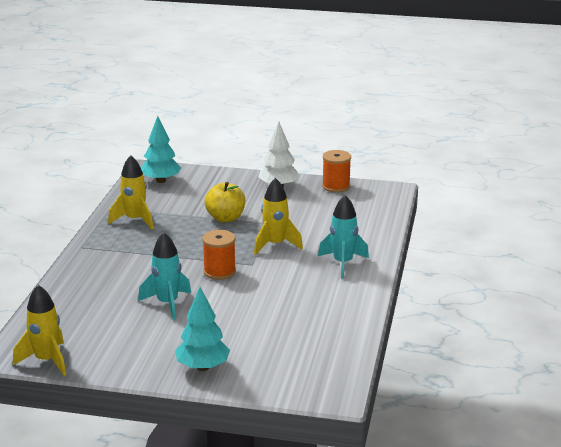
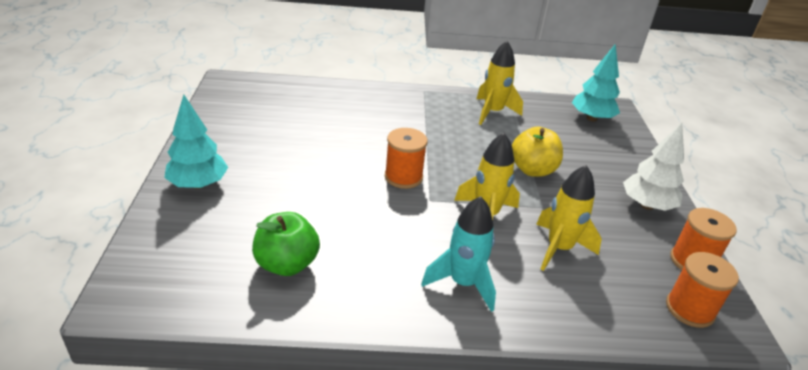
camera: 75 degrees right, 10 degrees up
(46, 361) = (217, 98): yellow rocket -> yellow rocket (559, 248)
(167, 304) = (325, 149): turquoise rocket -> none
(313, 327) = (287, 264): none -> green apple
(375, 198) = (690, 309): none -> orange spool

